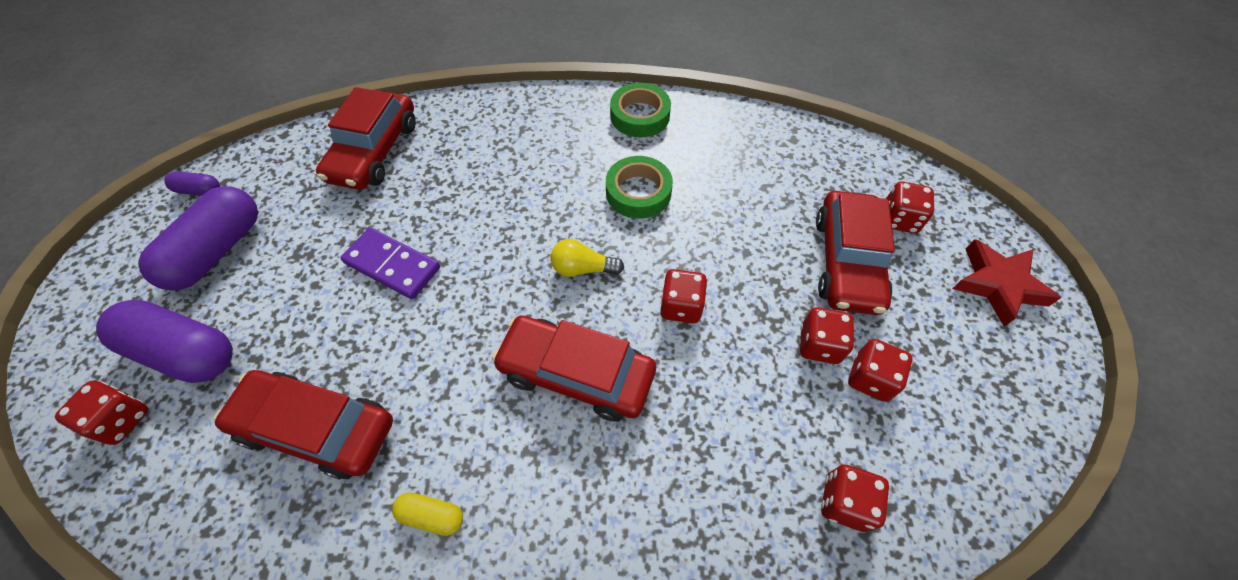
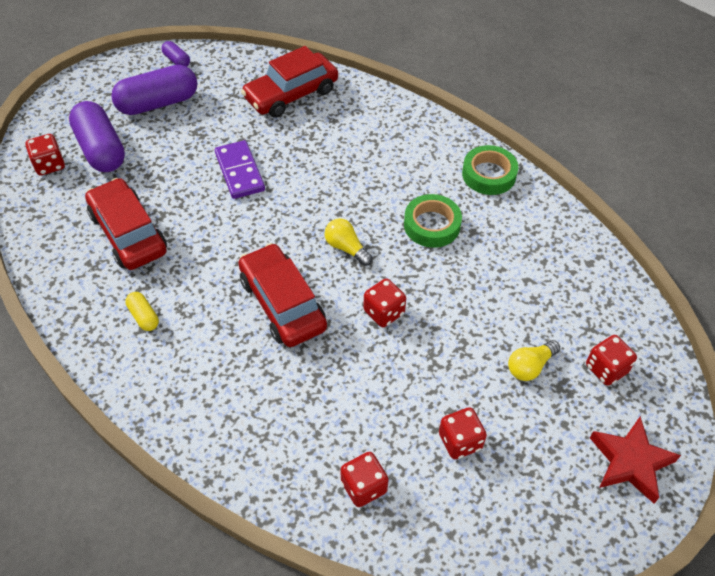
camera: 40 degrees right, 5 degrees down
(819, 345) = (448, 398): red dice -> none
(847, 261) = (530, 366): red car -> yellow light bulb

